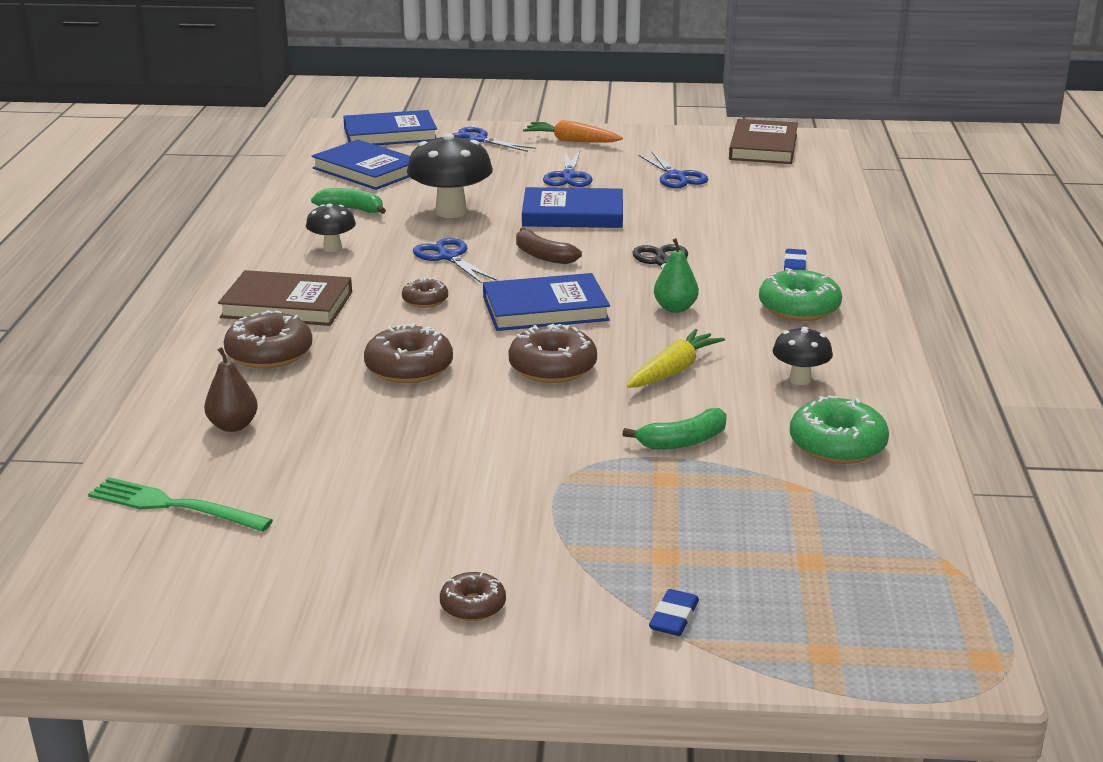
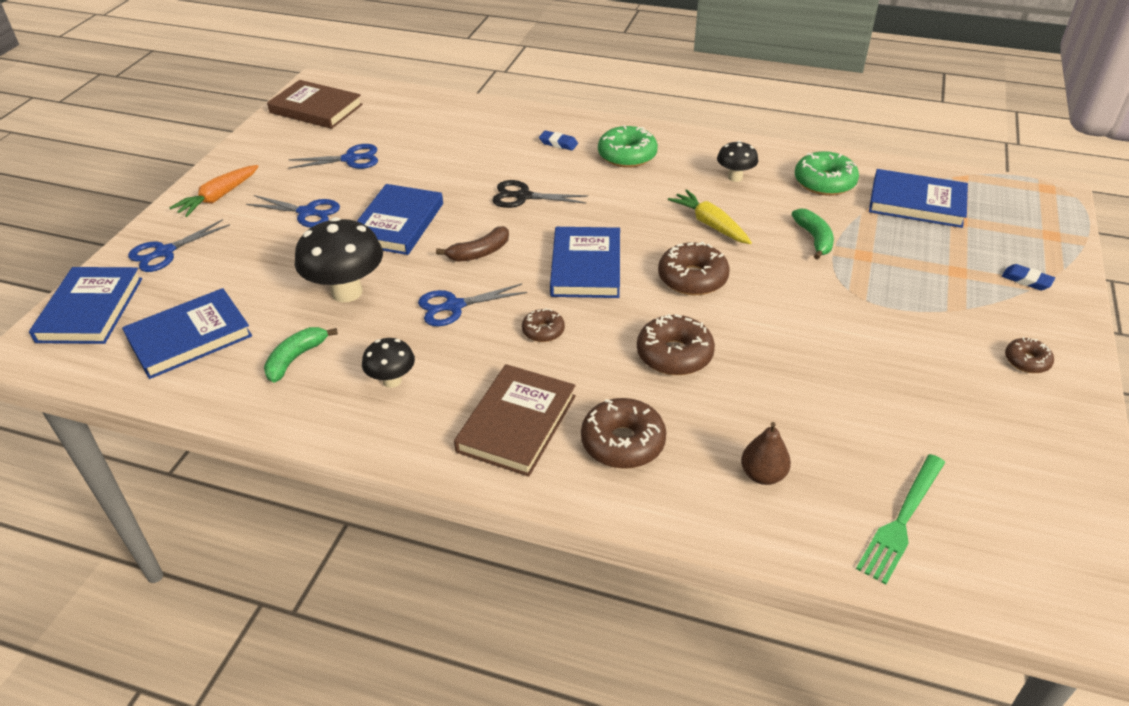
camera: 75 degrees left, 15 degrees up
(675, 308) = (608, 205): green pear -> none
(835, 522) = (916, 203): none -> blue book

